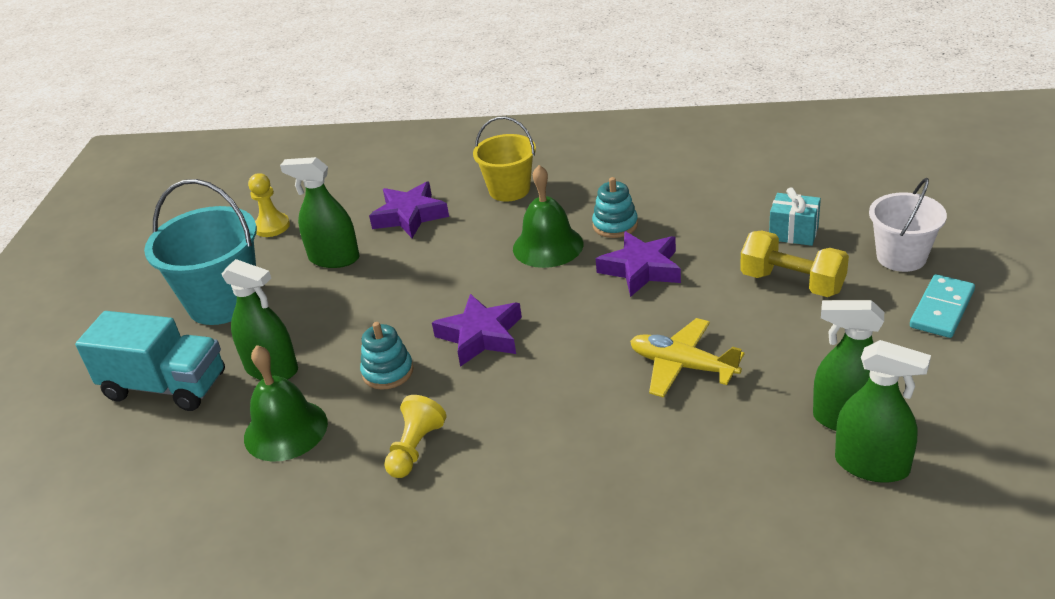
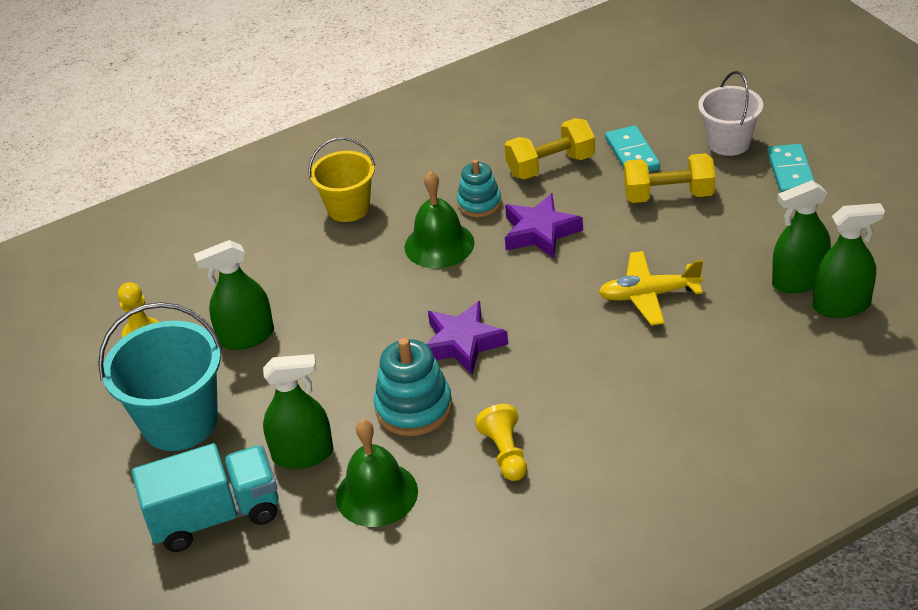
camera: 35 degrees left, 5 degrees up
(388, 372) = (414, 408): turquoise stacking toy -> turquoise stacking toy, size x1.53
(410, 216) = (277, 268): purple star -> none
(708, 216) = (551, 166): none -> yellow dumbbell
(793, 233) = (632, 154): turquoise gift -> turquoise domino

